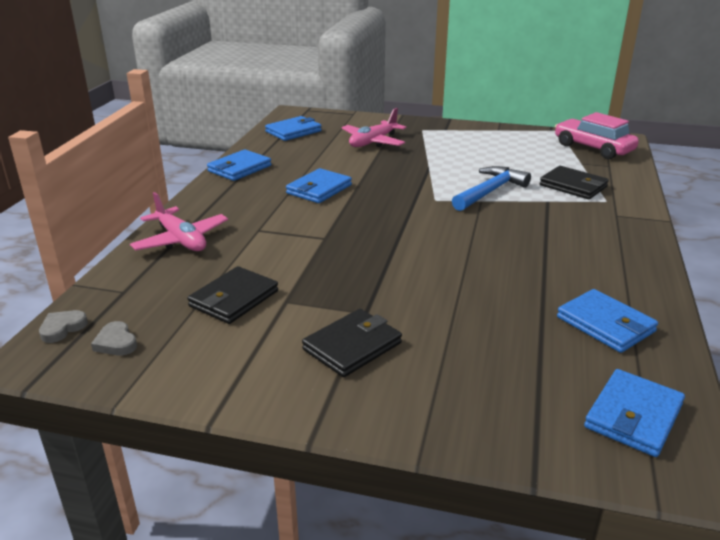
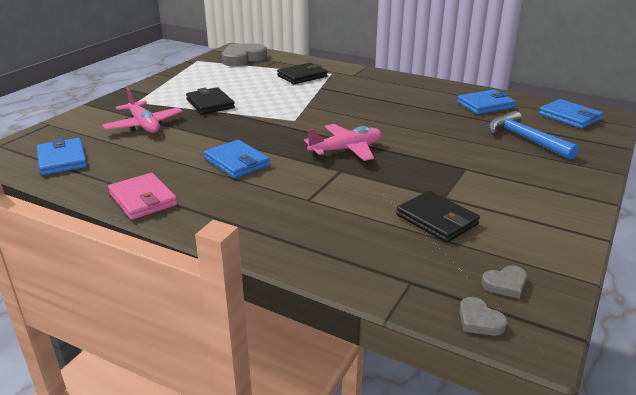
camera: 75 degrees left, 0 degrees up
(181, 240) = (310, 244): pink plane -> pink plane (346, 150)
(239, 168) = (143, 199): blue wallet -> pink wallet
(352, 346) = (509, 178): black wallet -> black wallet (210, 104)
(490, 191) = (293, 100): blue hammer -> blue hammer (525, 139)
(593, 148) = (243, 58): pink car -> grey heart

